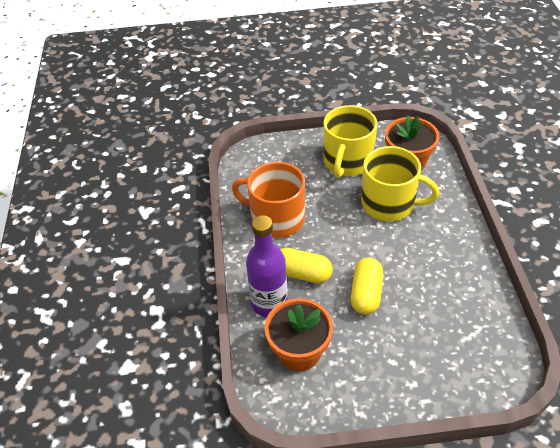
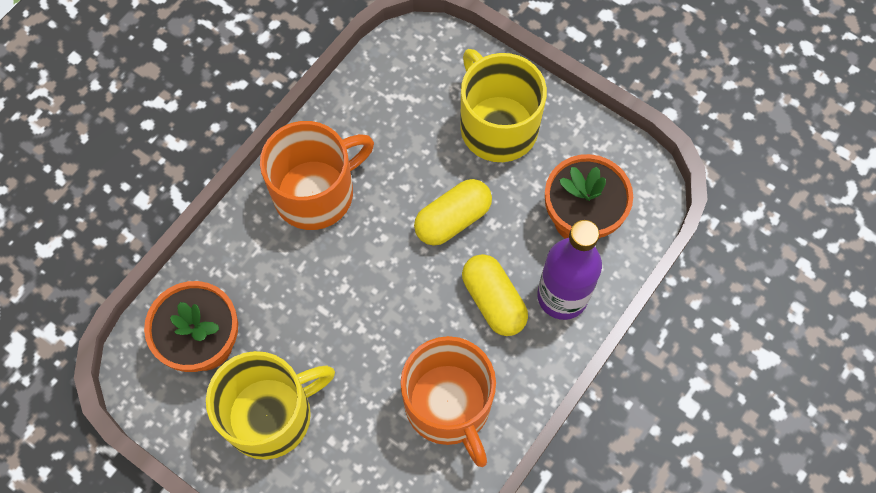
camera: 140 degrees left, 20 degrees up
(389, 204) = (299, 303): yellow mug -> yellow mug (497, 126)
(446, 250) = (316, 193): none -> orange mug

